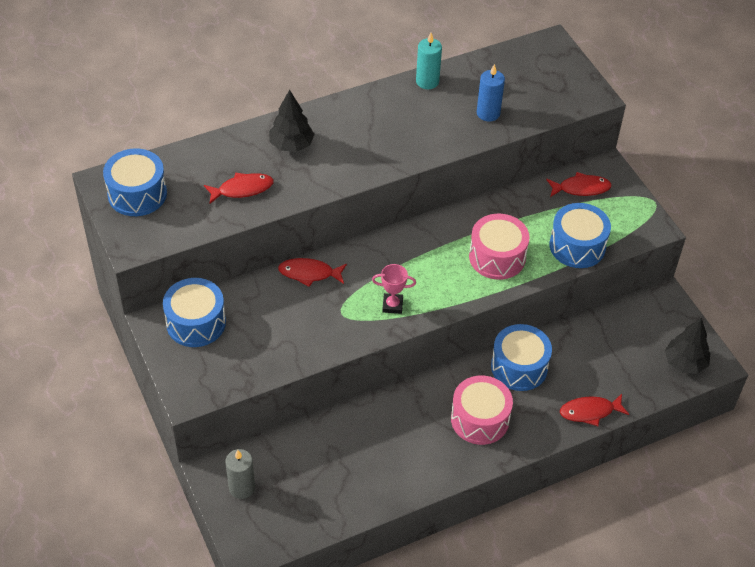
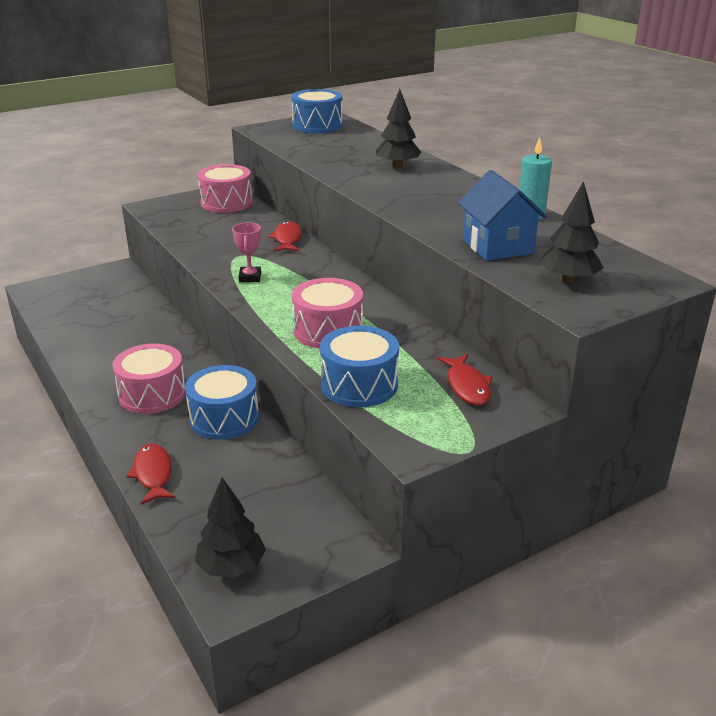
camera: 85 degrees right, 20 degrees down
(196, 323) = (226, 202): blue drum -> pink drum
(242, 189) = (332, 154): red fish -> none
(242, 487) = (97, 281): grey candle -> none
(488, 113) = (497, 246): blue candle -> blue house
(547, 89) = (568, 279): none -> black tree

